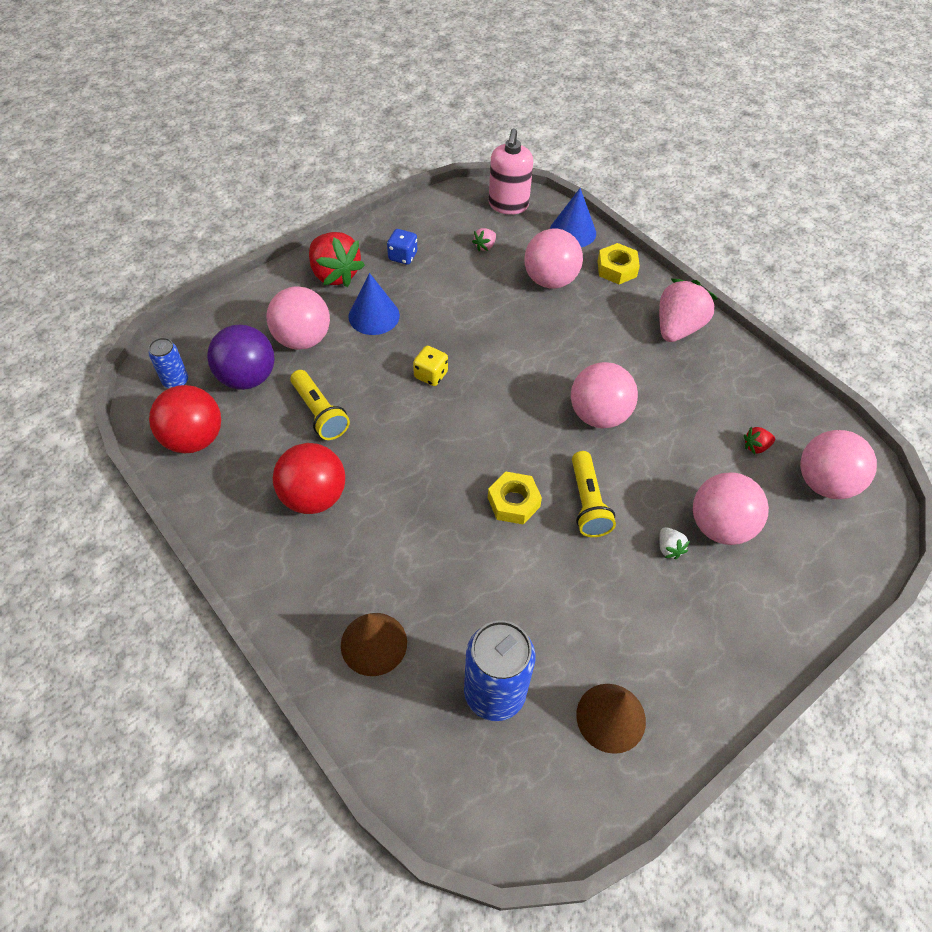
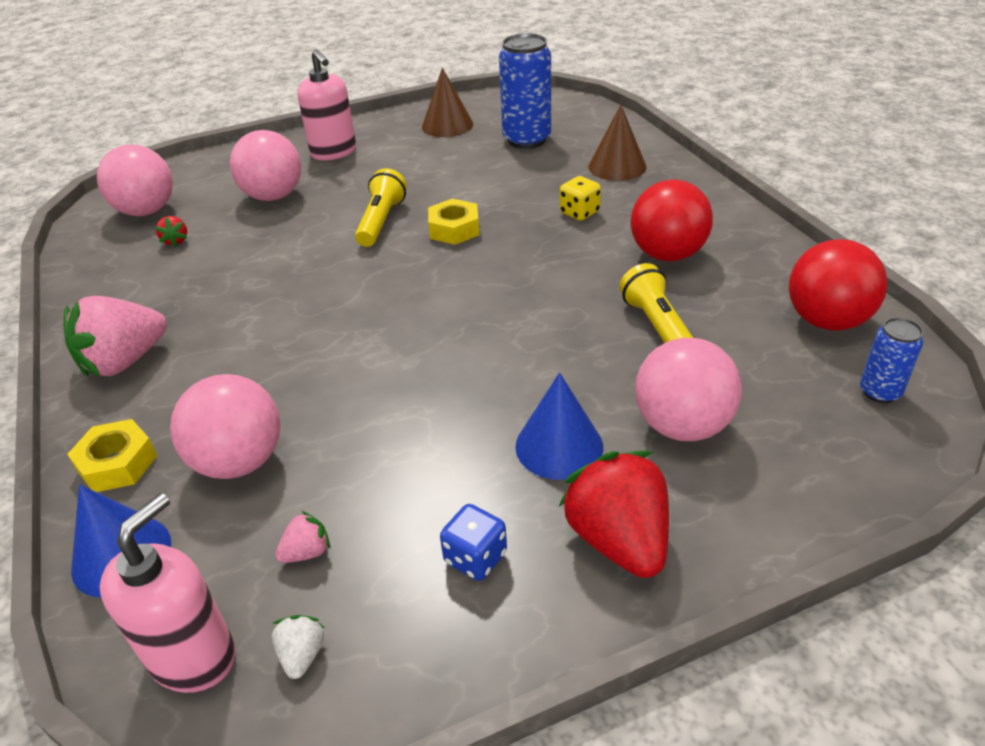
camera: 160 degrees left, 15 degrees down
(247, 377) = (766, 382): purple ball -> none
(431, 375) = (496, 350): yellow dice -> yellow dice (579, 212)
(598, 415) = (313, 284): pink ball -> none
(669, 548) = (331, 189): white strawberry -> white strawberry (302, 655)
(715, 624) = (334, 152): none -> pink soap dispenser
(756, 446) = (176, 241): red strawberry -> red strawberry turned 75 degrees clockwise

